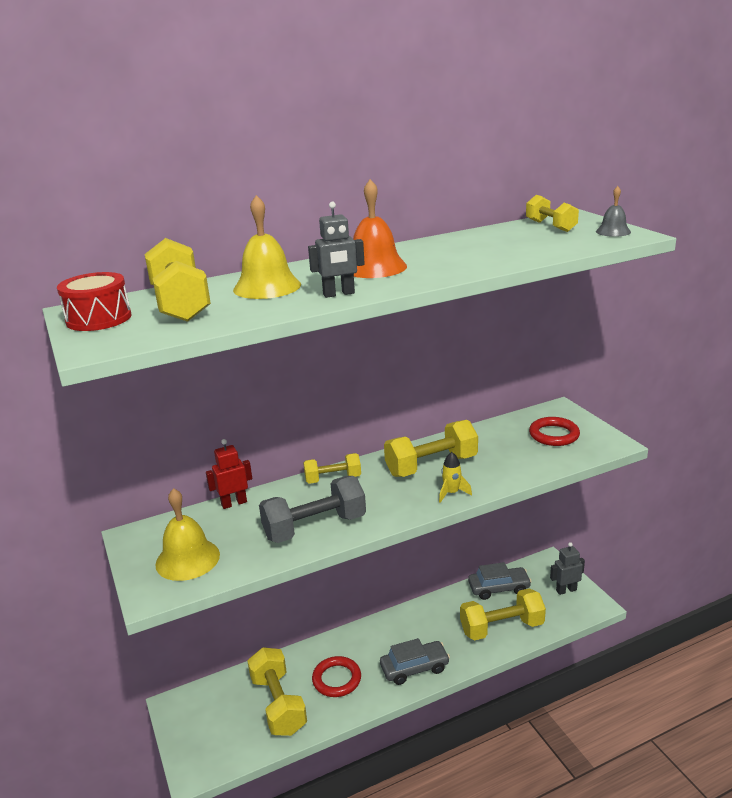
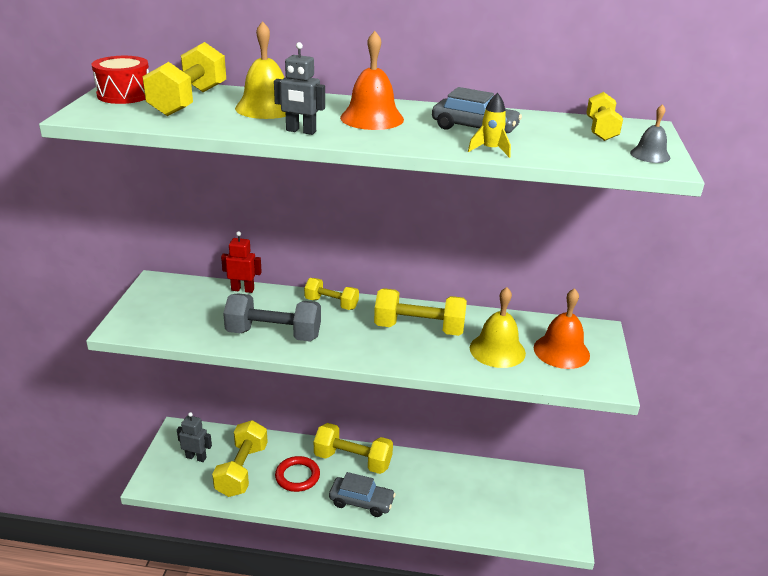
camera: 30 degrees right, 5 degrees up
(187, 559) = (168, 315): yellow bell -> yellow bell (497, 350)
(451, 493) = (406, 358): yellow rocket -> yellow rocket (490, 150)
(499, 588) = (494, 478): grey car -> grey car (474, 128)
(501, 628) = (463, 511): yellow dumbbell -> yellow dumbbell (353, 460)
(554, 435) = (561, 351): red ring -> orange bell
(566, 590) = (554, 513): grey robot -> grey robot (196, 457)

